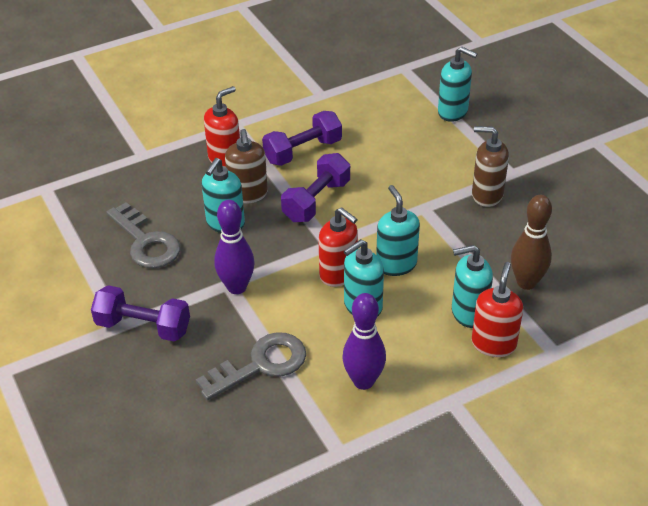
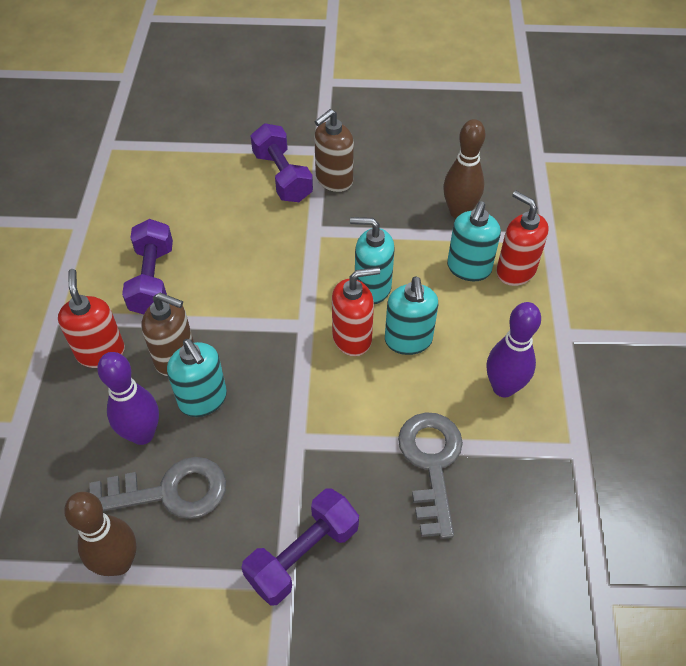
camera: 60 degrees left, 10 degrees up
(84, 244) = (119, 563): none -> brown bowling pin
(237, 287) = (307, 434): purple bowling pin -> purple bowling pin (142, 434)
(316, 201) = (236, 305): purple dumbbell -> purple dumbbell (282, 176)
(453, 112) = (205, 144): turquoise soap dispenser -> none

